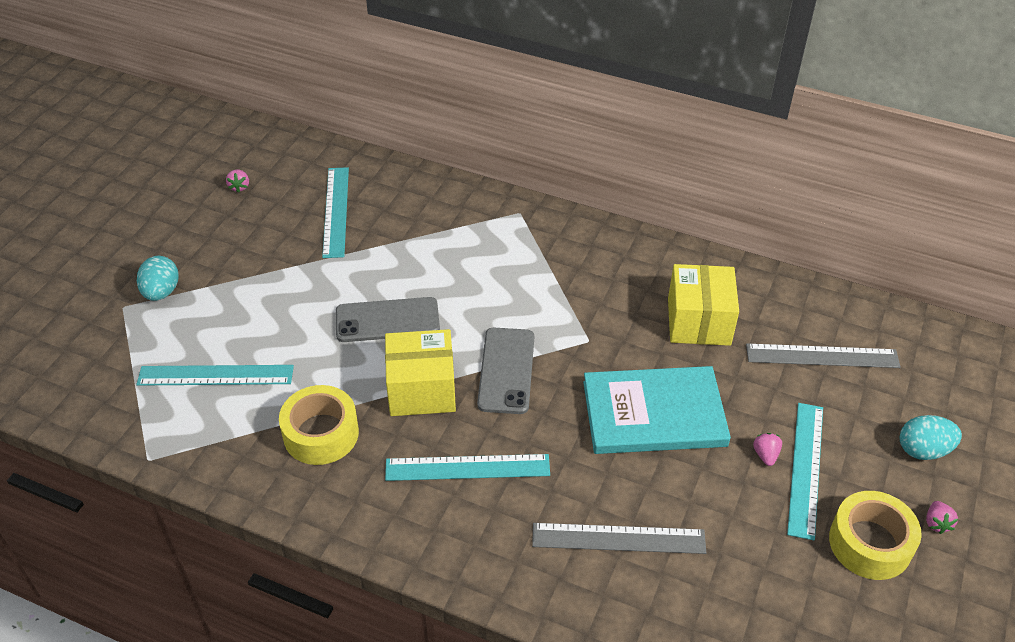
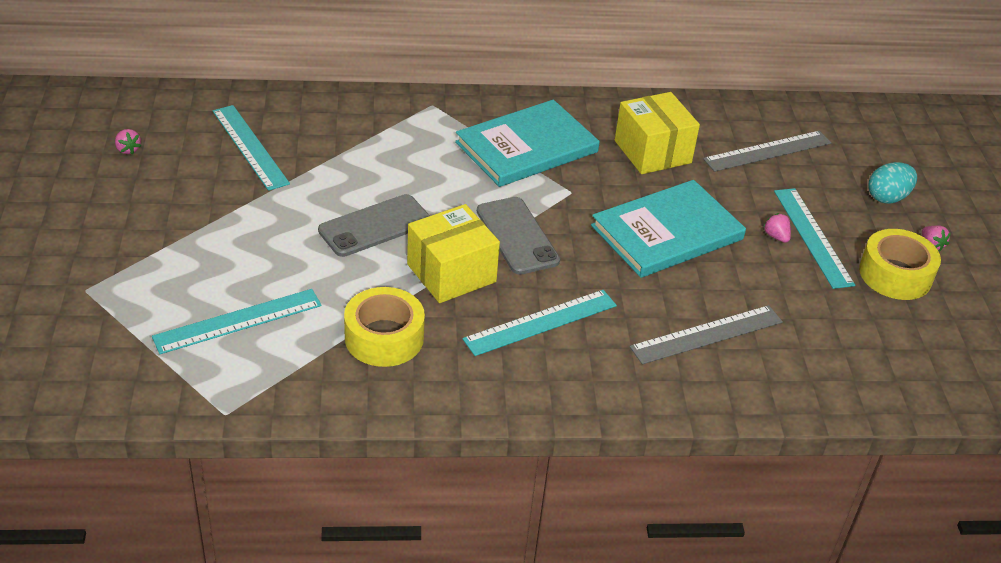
camera: 30 degrees left, 5 degrees down
(161, 292) = (118, 265): turquoise egg -> none
(577, 281) = (526, 147): none -> turquoise book

